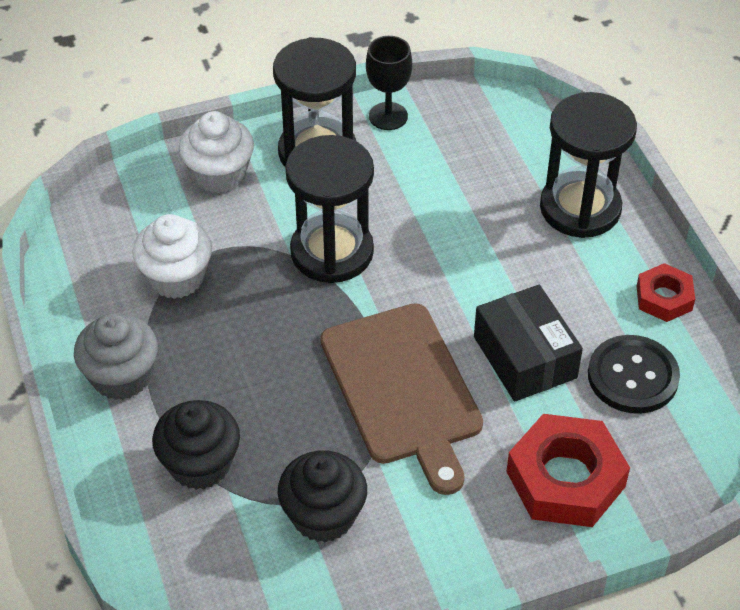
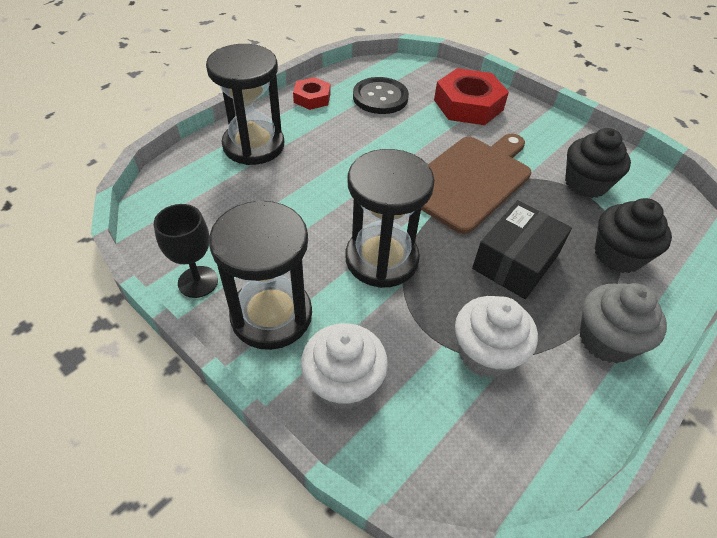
camera: 120 degrees left, 0 degrees up
(525, 357) = (400, 138): black box -> black box (515, 261)

